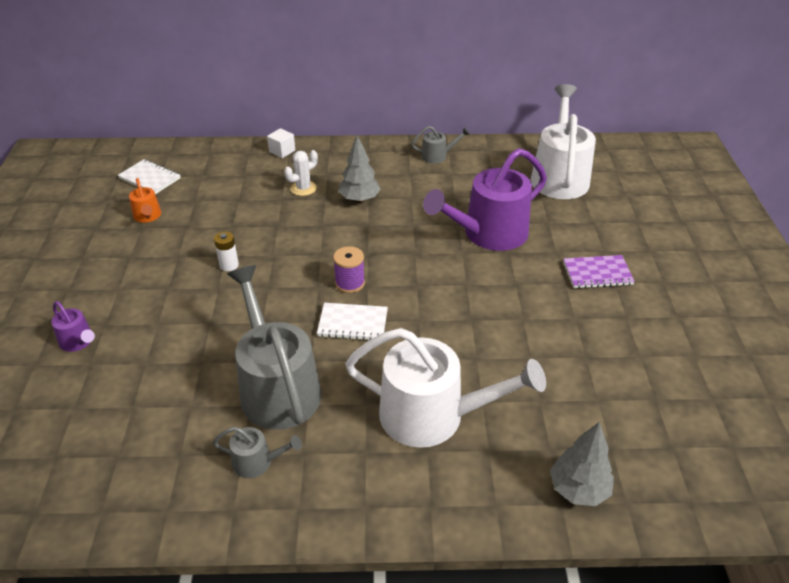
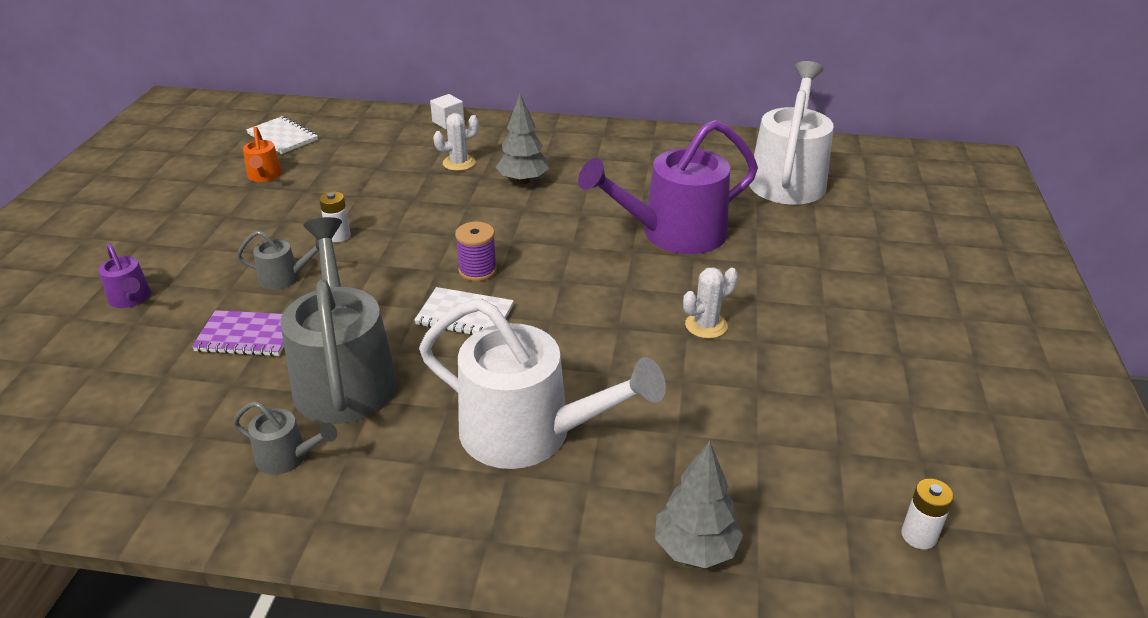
camera: 10 degrees right, 5 degrees down
(437, 156) = (637, 143): grey watering can -> grey watering can (285, 278)
(535, 309) = (706, 325): none -> white cactus
(597, 273) = (804, 293): purple notebook -> purple notebook (247, 336)
(725, 456) = (919, 535): none -> white battery

